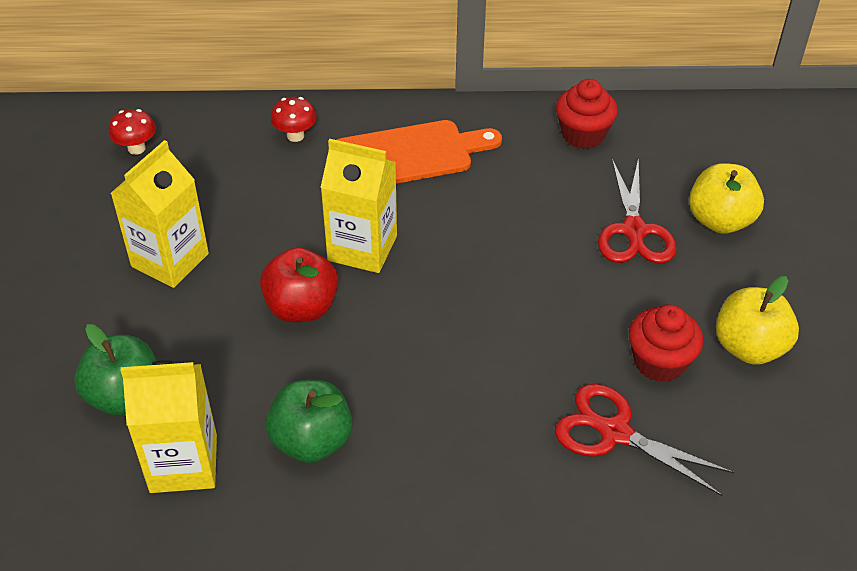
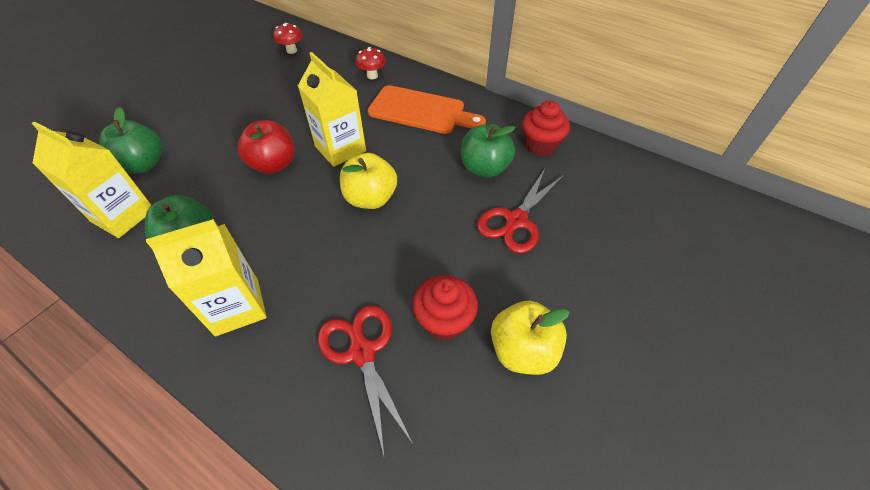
camera: 35 degrees right, 5 degrees up
(170, 260) = (243, 109): yellow carton -> yellow carton (237, 307)
(550, 190) = (484, 168): none -> green apple
(720, 220) = (587, 245): yellow apple -> yellow apple (371, 198)

